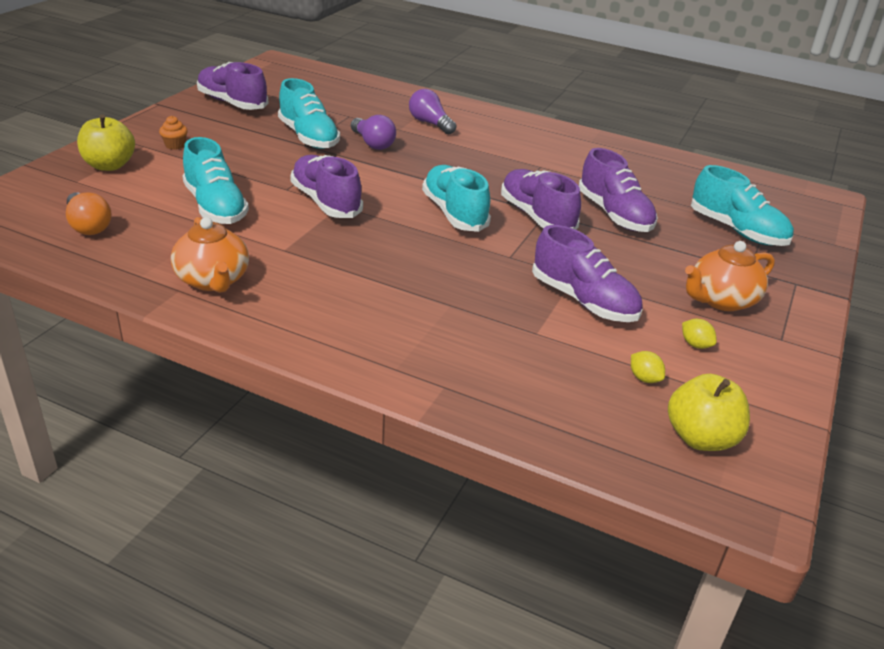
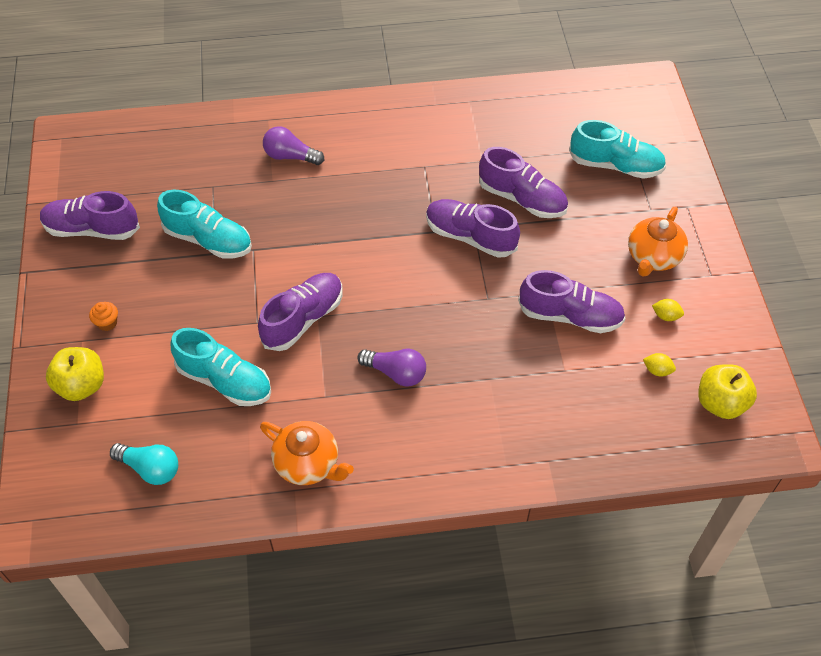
camera: 30 degrees left, 20 degrees up
(88, 226) = (150, 468): orange light bulb -> turquoise light bulb
(326, 202) = (303, 319): purple shoe -> purple shoe turned 105 degrees clockwise
(373, 143) = (269, 216): purple light bulb -> purple light bulb (396, 373)
(454, 213) = (409, 271): turquoise shoe -> none

